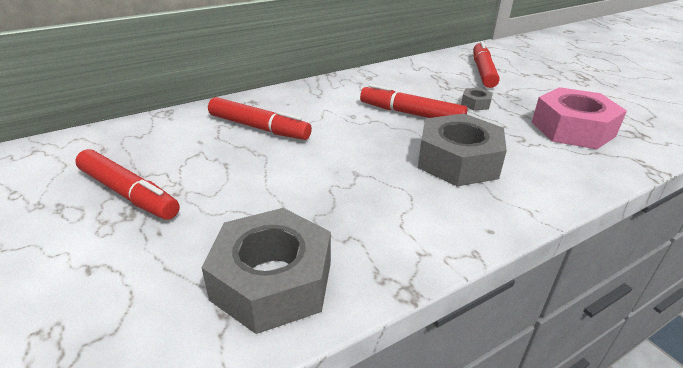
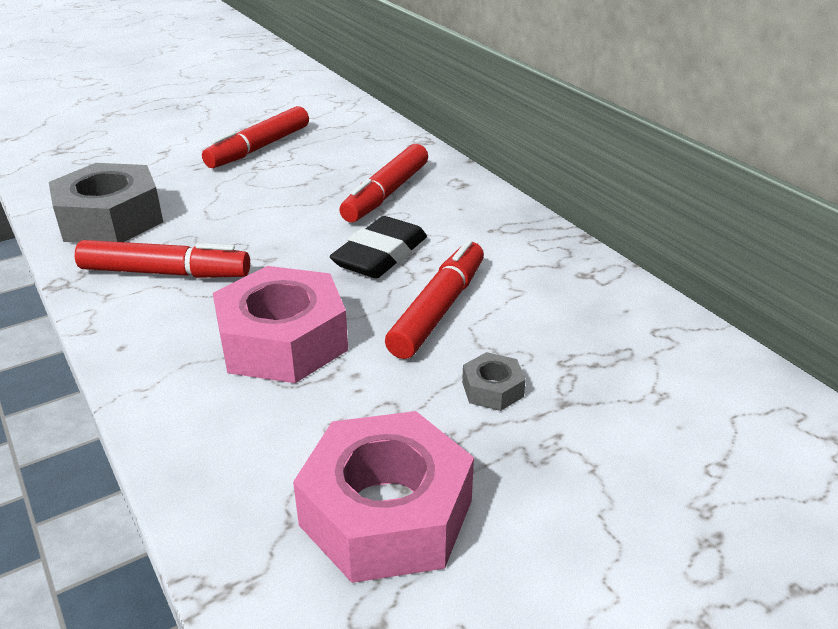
camera: 90 degrees right, 0 degrees up
(350, 130) = (380, 255): none -> black eraser
(458, 161) = (283, 341): grey nut -> pink nut
(483, 71) = (684, 429): red marker -> red marker (165, 273)

